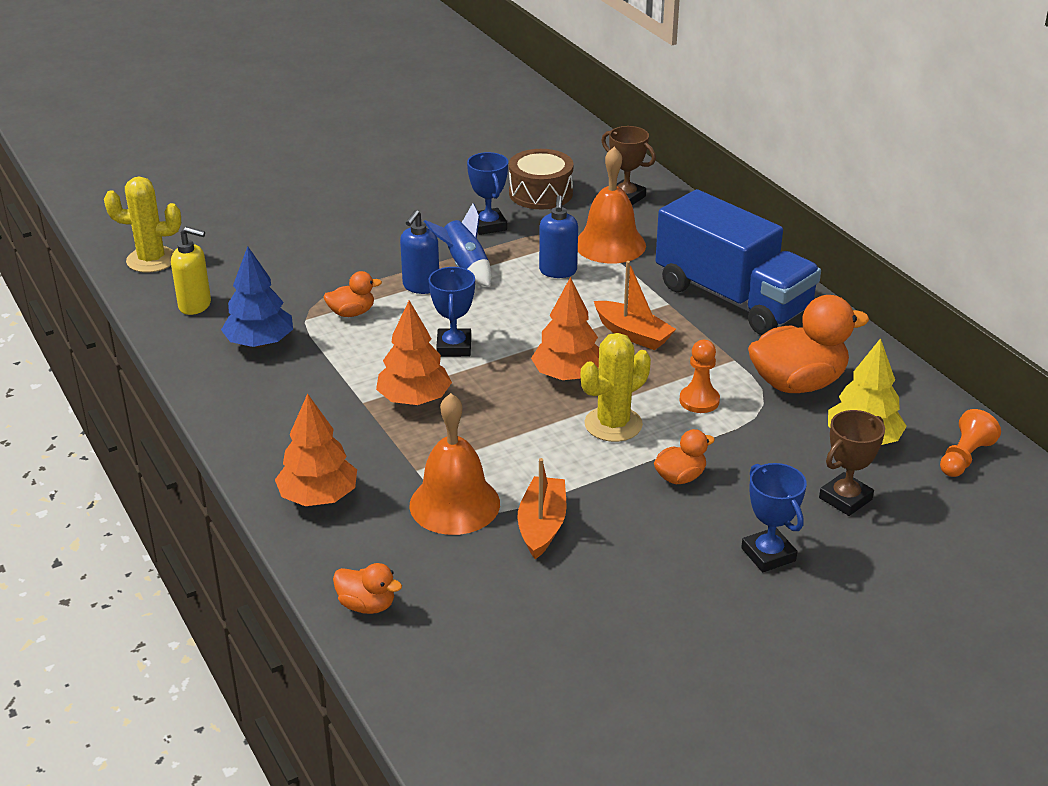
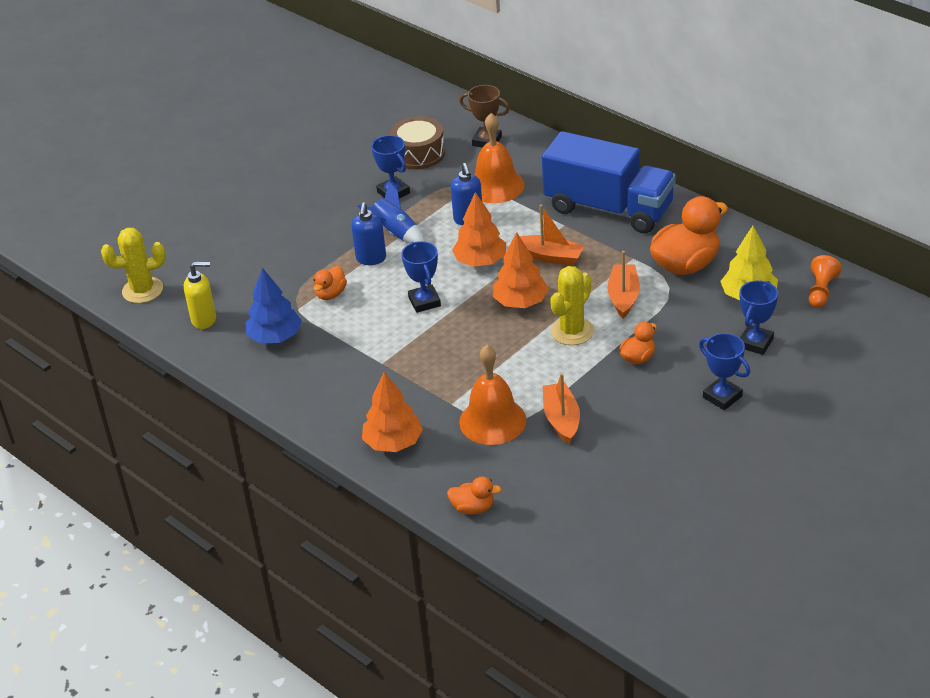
camera: 15 degrees left, 5 degrees up
(352, 313) = (330, 294): orange duck -> orange duck turned 150 degrees clockwise
(414, 399) = (419, 351): orange tree -> orange tree (480, 261)
(699, 401) = (623, 297): orange pawn -> orange boat
(845, 499) = (755, 343): brown trophy -> blue trophy

